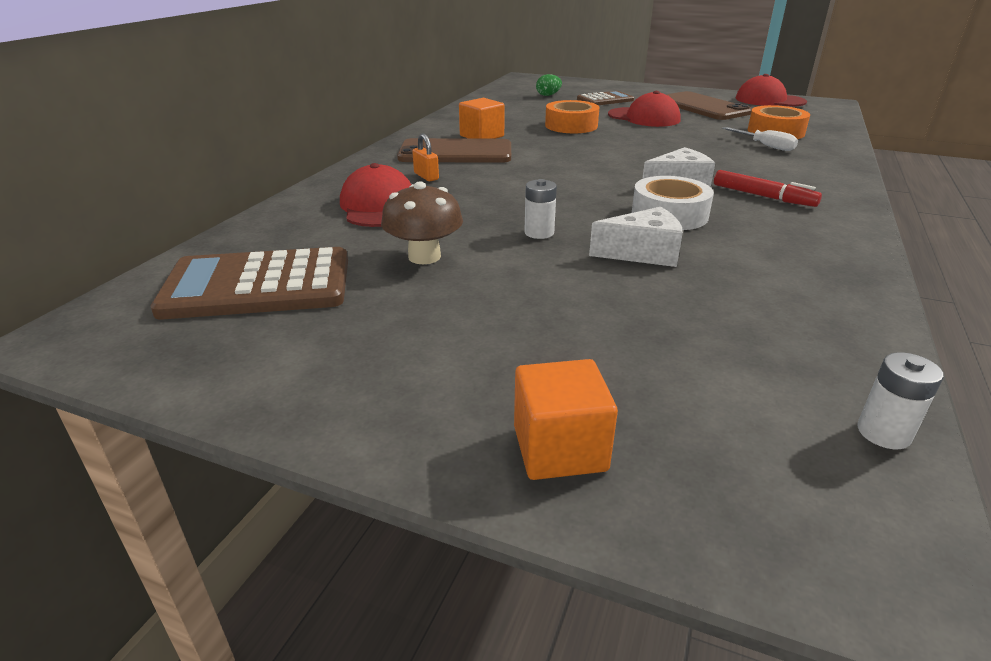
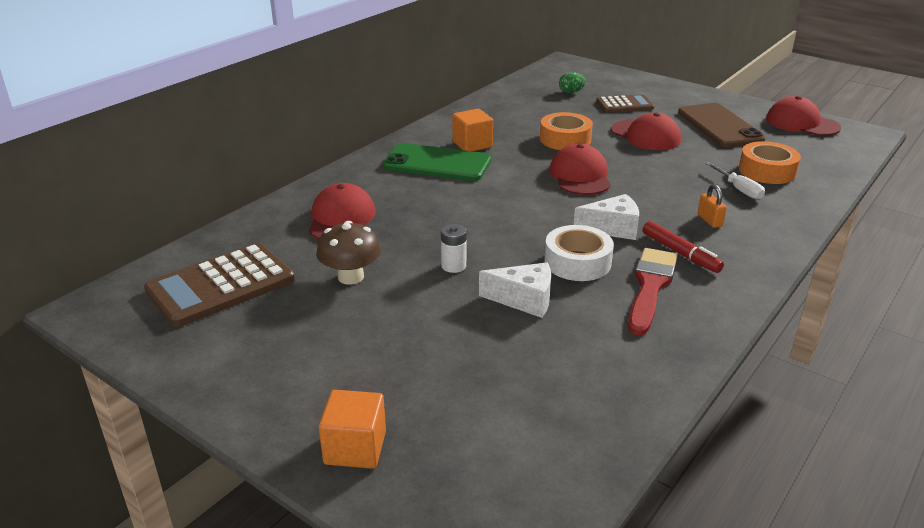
camera: 15 degrees right, 0 degrees up
(258, 285) = (221, 286): brown calculator -> brown calculator turned 45 degrees counterclockwise
(426, 176) = (396, 190): orange padlock -> orange padlock (709, 220)
(455, 152) = (437, 163): brown phone -> green phone
(609, 149) = (580, 176): none -> red cap
(762, 226) = (650, 287): none -> red brush
(883, 433) = (580, 481): white battery -> none

